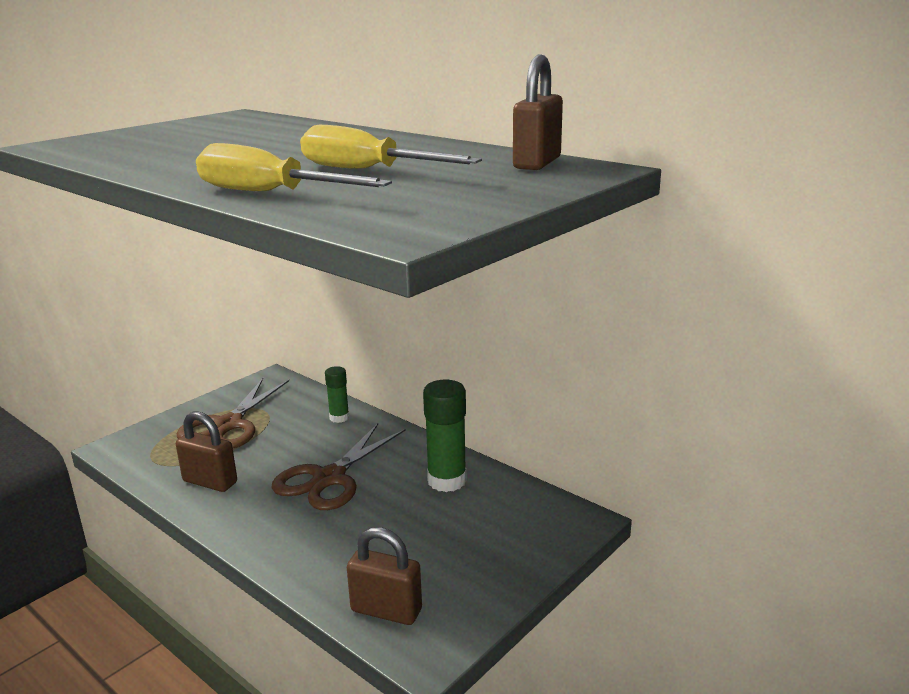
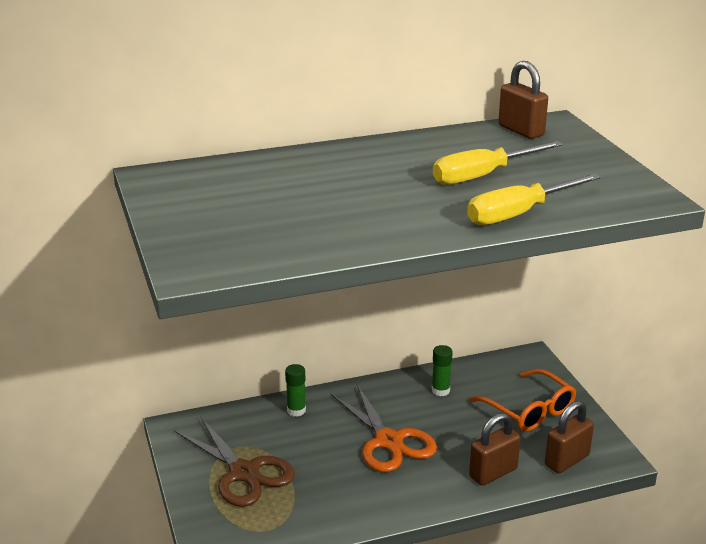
camera: 60 degrees left, 5 degrees up
(210, 482) = (336, 503): brown padlock -> brown padlock (493, 473)
(329, 478) = (388, 441): brown scissors -> orange scissors
(447, 480) = (440, 390): green glue stick -> green glue stick, size x0.58
(467, 550) = (529, 410): none -> orange glasses

